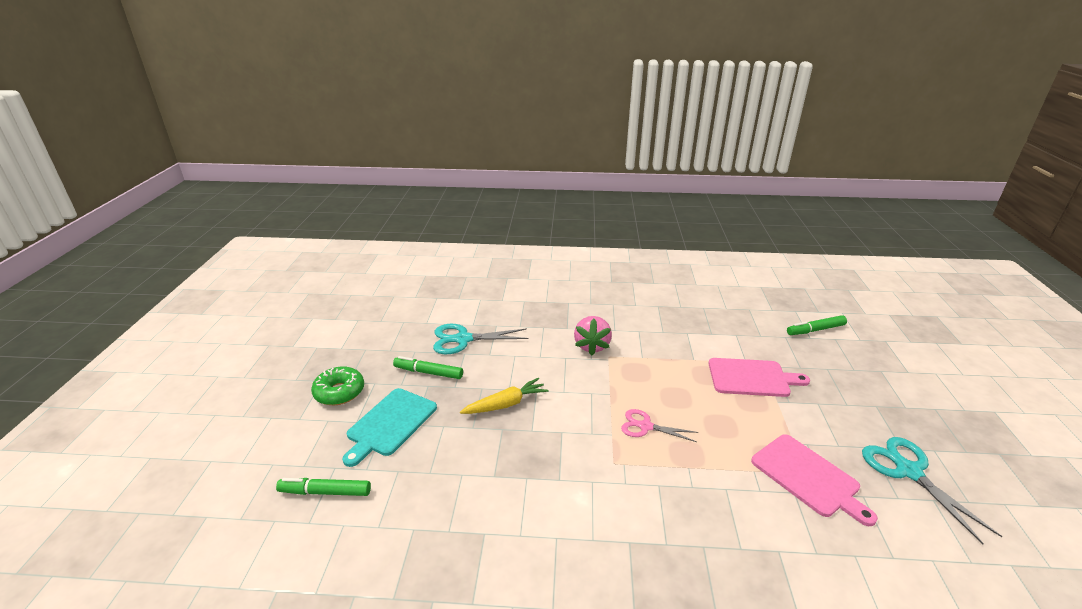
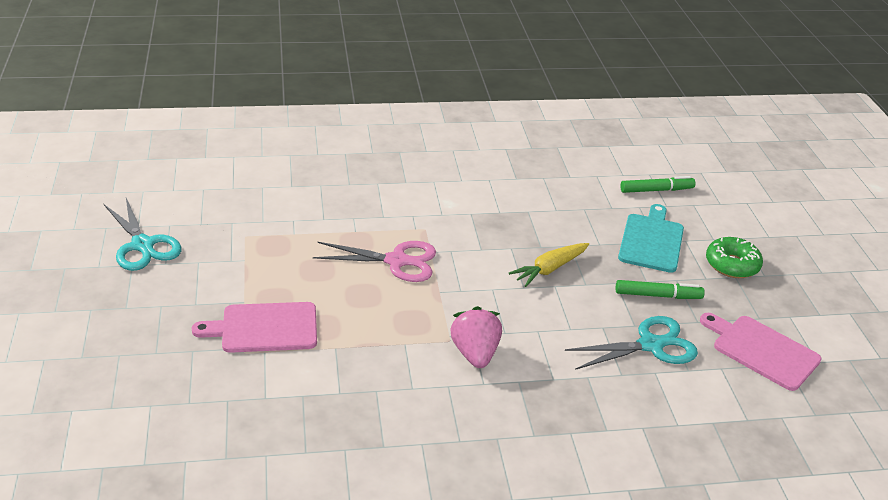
camera: 165 degrees right, 5 degrees up
(645, 426) = (397, 261): pink scissors -> pink scissors, size x1.55
(808, 477) = (244, 233): pink cutting board -> pink cutting board (762, 350)
(815, 330) = (133, 421): green marker -> none

